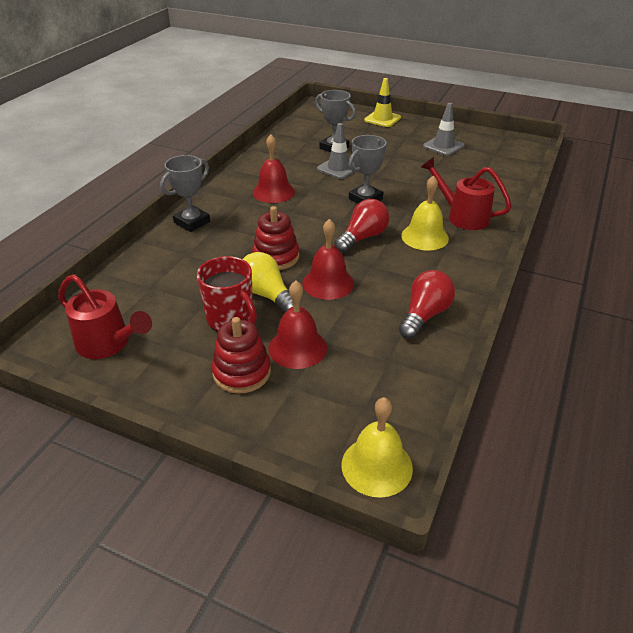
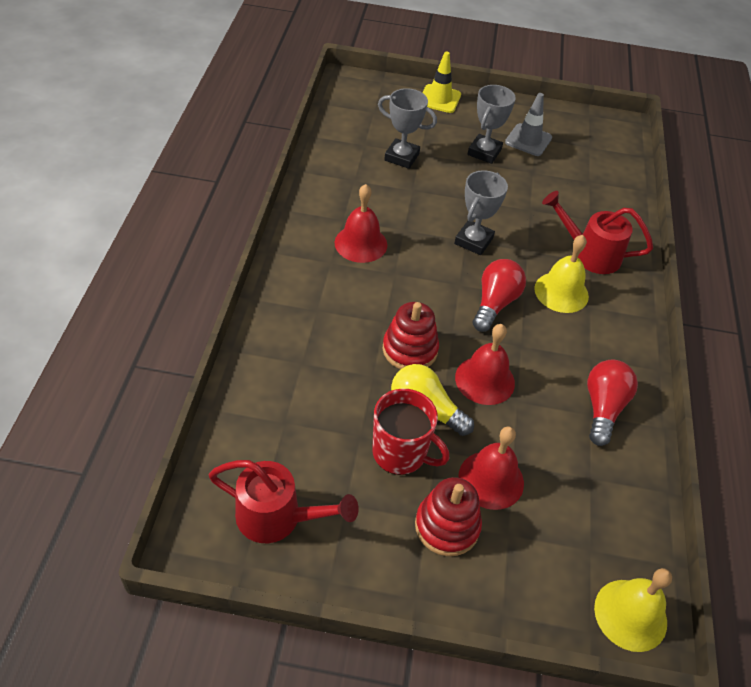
camera: 20 degrees left, 10 degrees up
(192, 222) = (283, 309): grey trophy -> grey trophy (484, 152)
(338, 168) = (421, 192): grey traffic cone -> none

